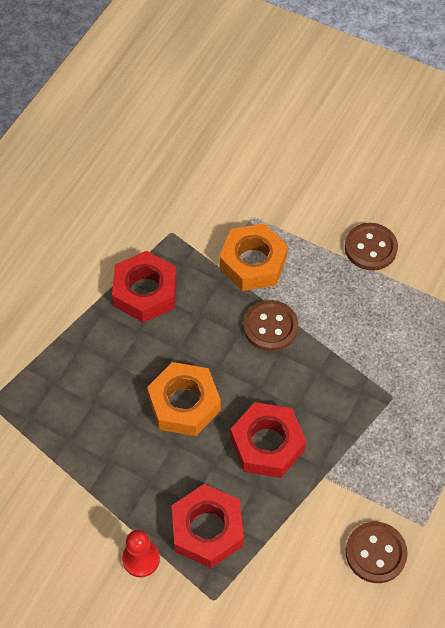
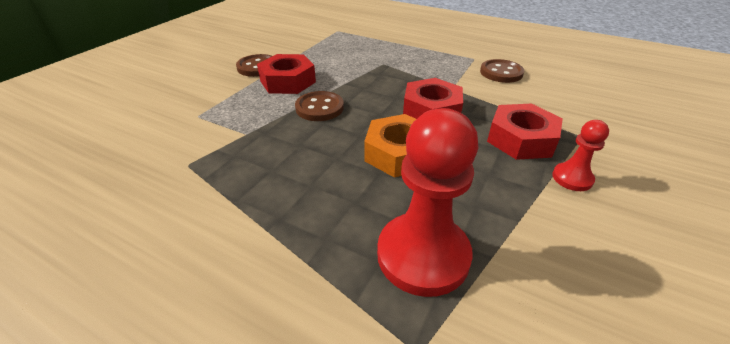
camera: 90 degrees left, 20 degrees down
(58, 412) = (423, 255): none -> red pawn
(145, 292) = (260, 182): red nut -> red nut (288, 81)
(253, 262) = (250, 115): orange nut -> none

